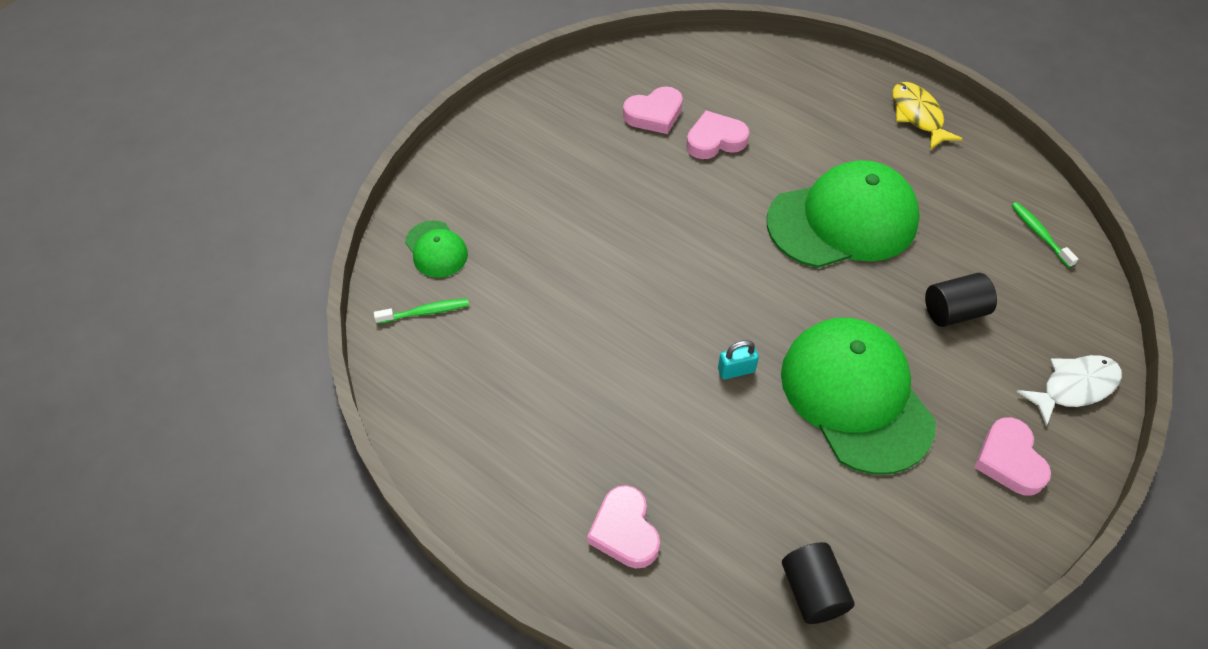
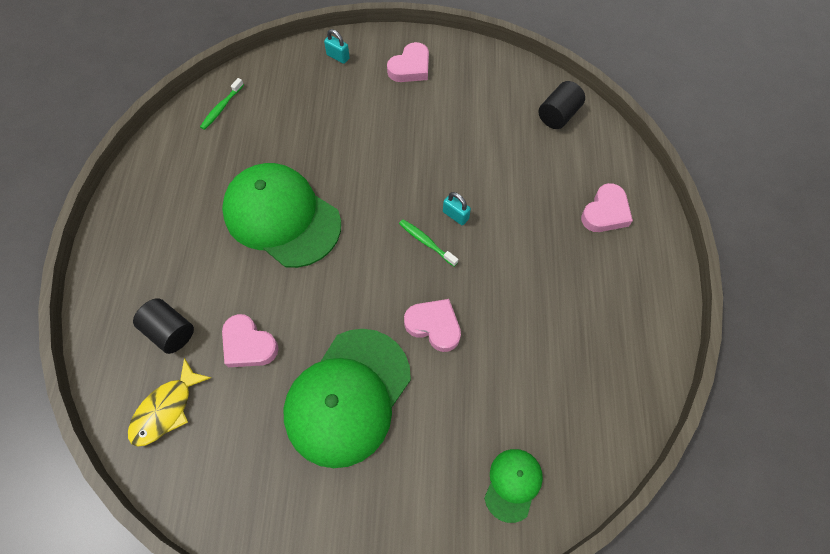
camera: 125 degrees left, 10 degrees up
(425, 312) = (571, 443): green toothbrush -> green toothbrush (426, 242)
(654, 114) = (245, 412): pink heart -> pink heart (434, 326)
(856, 396) = (424, 147): green cap -> green cap (348, 396)
(918, 115) = (135, 218): yellow fish -> yellow fish (166, 409)
(954, 312) = (322, 126): black cylinder -> black cylinder (170, 331)
(1074, 387) = (338, 57): white fish -> turquoise padlock

